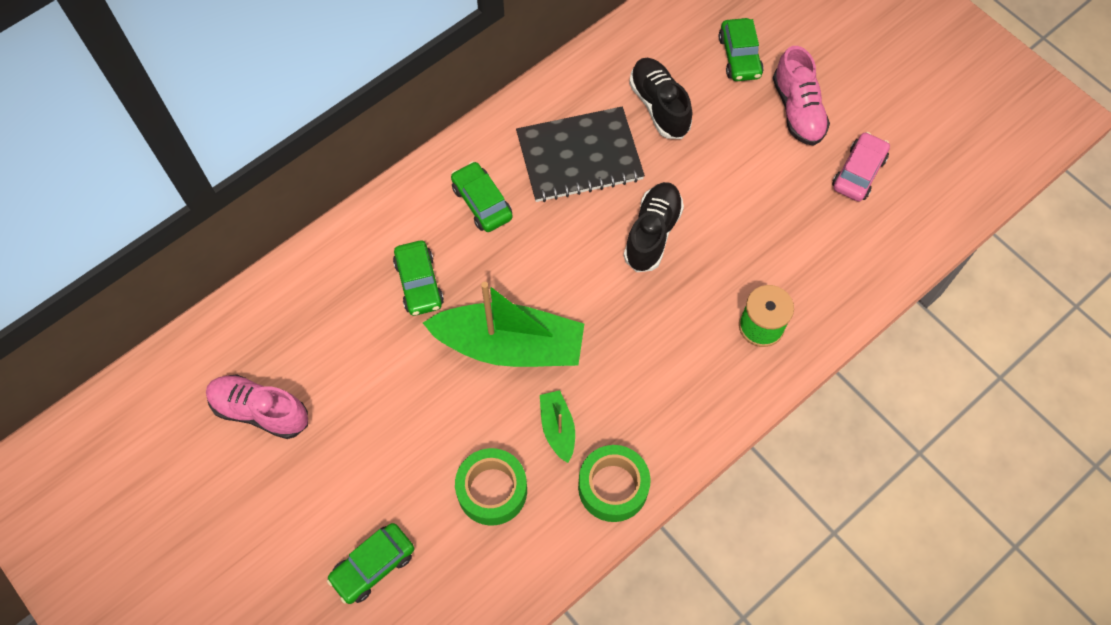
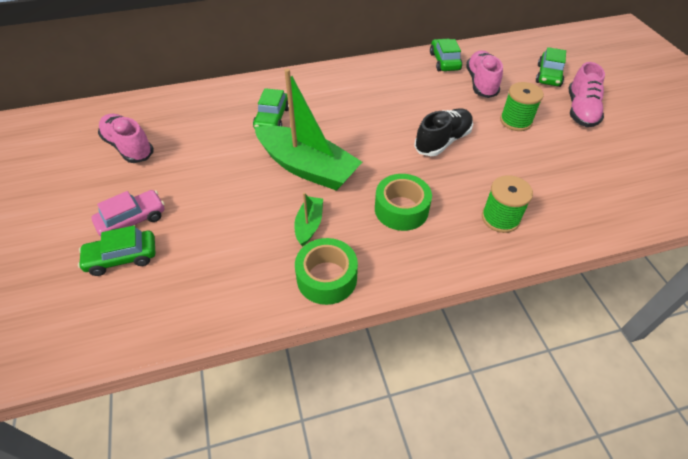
camera: 25 degrees right, 15 degrees down
(482, 202) = (338, 94): green car -> green car (444, 61)
(492, 490) = (237, 244): green tape -> green tape (401, 209)
(579, 156) = (414, 91): black notebook -> none
(659, 106) = (481, 83): black shoe -> pink shoe
(726, 161) = (515, 121): none -> green spool
(858, 173) = (617, 155): pink car -> pink car (132, 220)

